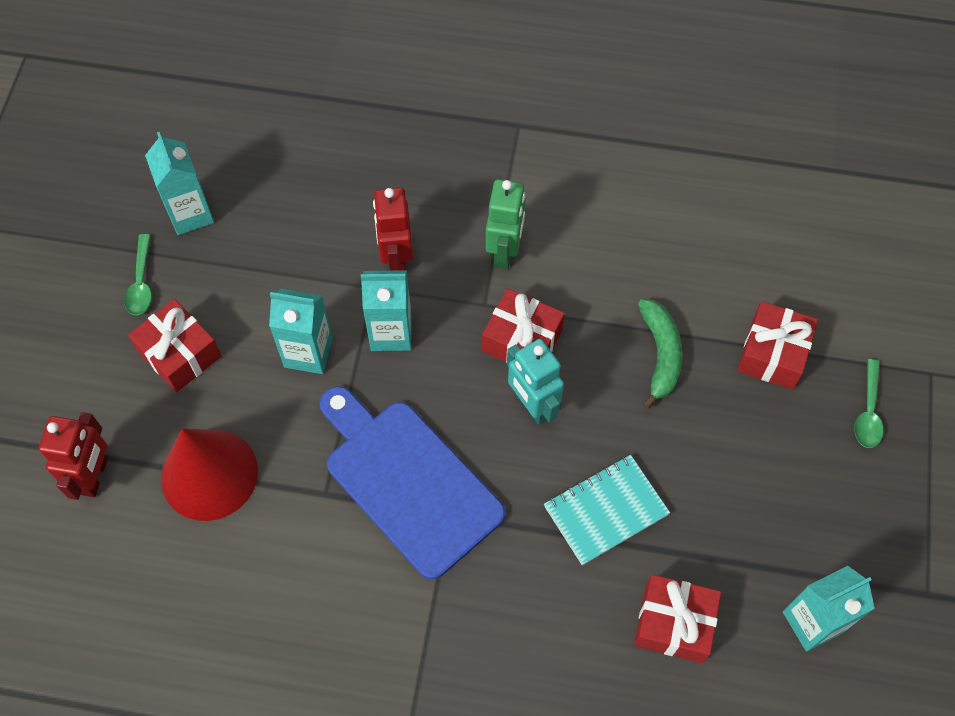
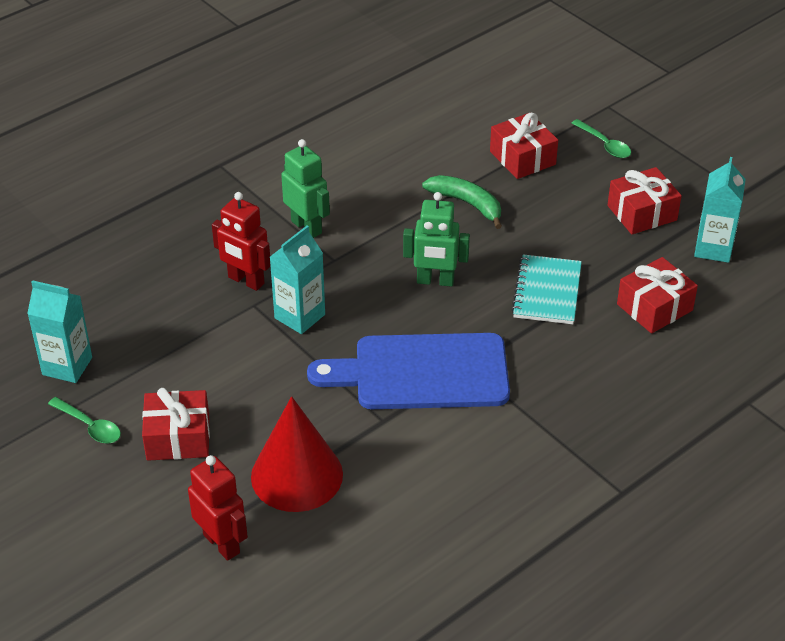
camera: 50 degrees left, 20 degrees down
(308, 353) = (263, 367): turquoise carton -> none
(522, 341) = (382, 258): red gift -> red gift (642, 213)
(532, 405) = (435, 281): turquoise robot -> green robot

